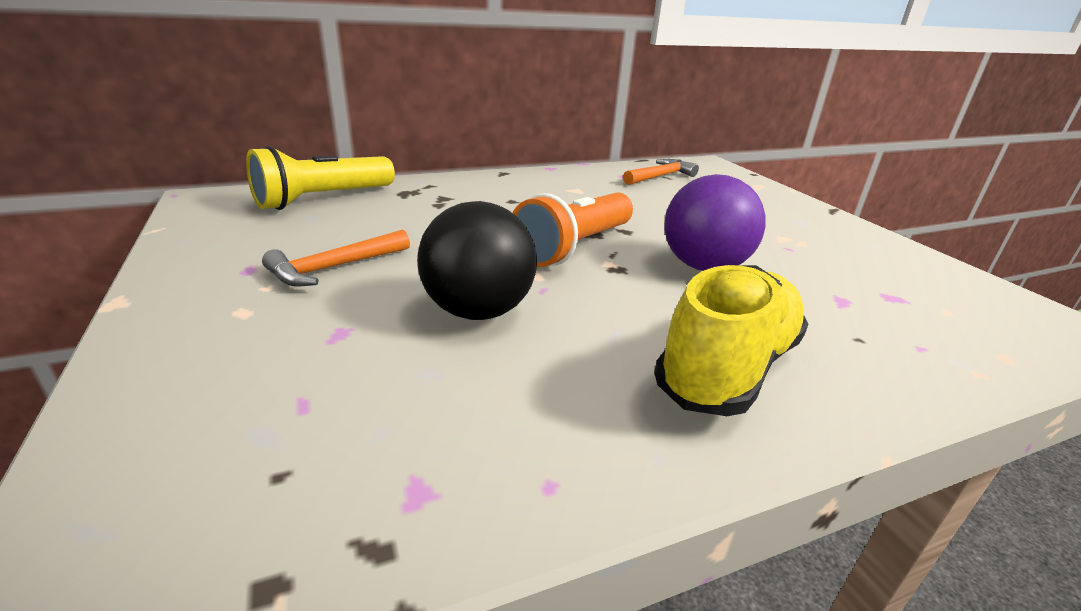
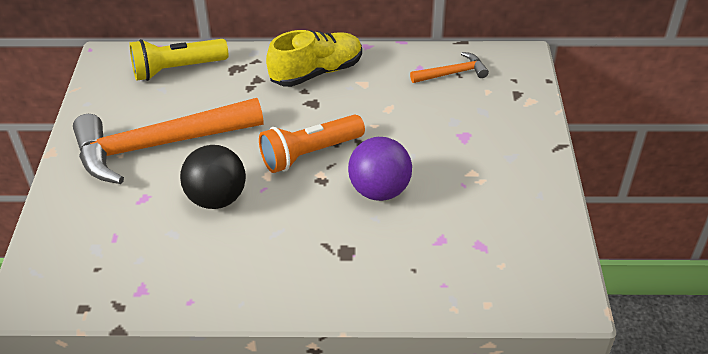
camera: 25 degrees right, 15 degrees up
(335, 267) = (159, 145): orange hammer -> orange hammer, size x2.25
(727, 367) = (316, 268): yellow shoe -> yellow shoe (316, 72)

